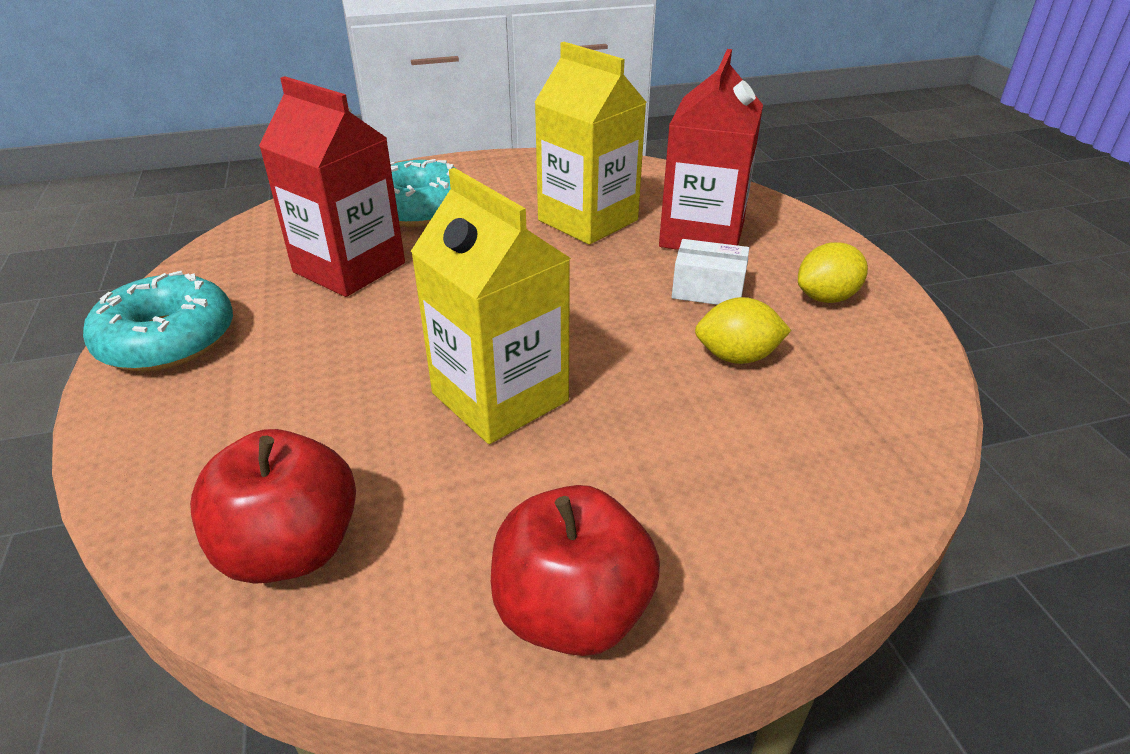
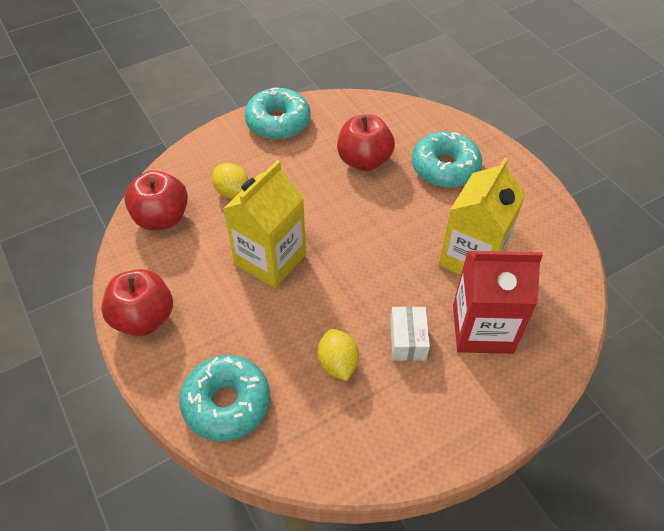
camera: 75 degrees right, 15 degrees up
(349, 268) = (364, 161): red carton -> red apple
(803, 495) = (226, 403): none -> turquoise donut
(826, 297) = (425, 413): yellow lemon -> yellow lemon (232, 192)

